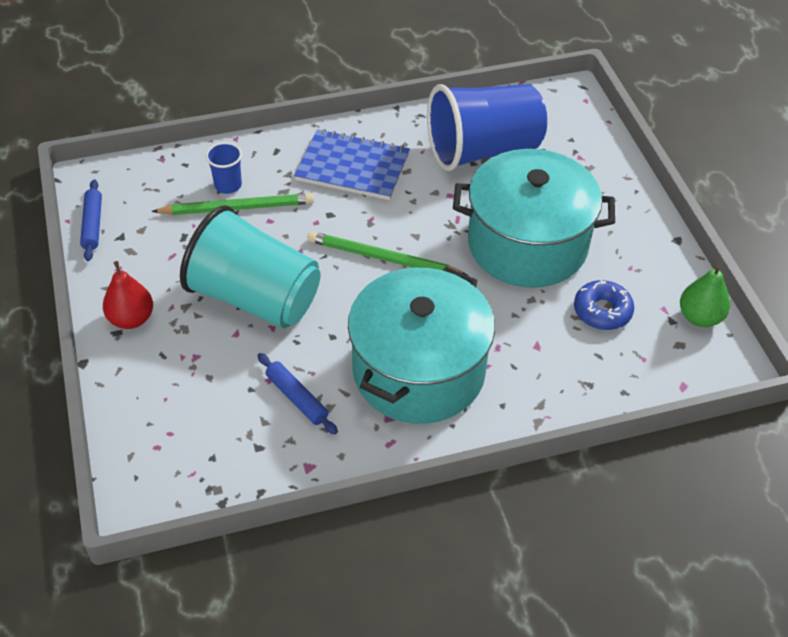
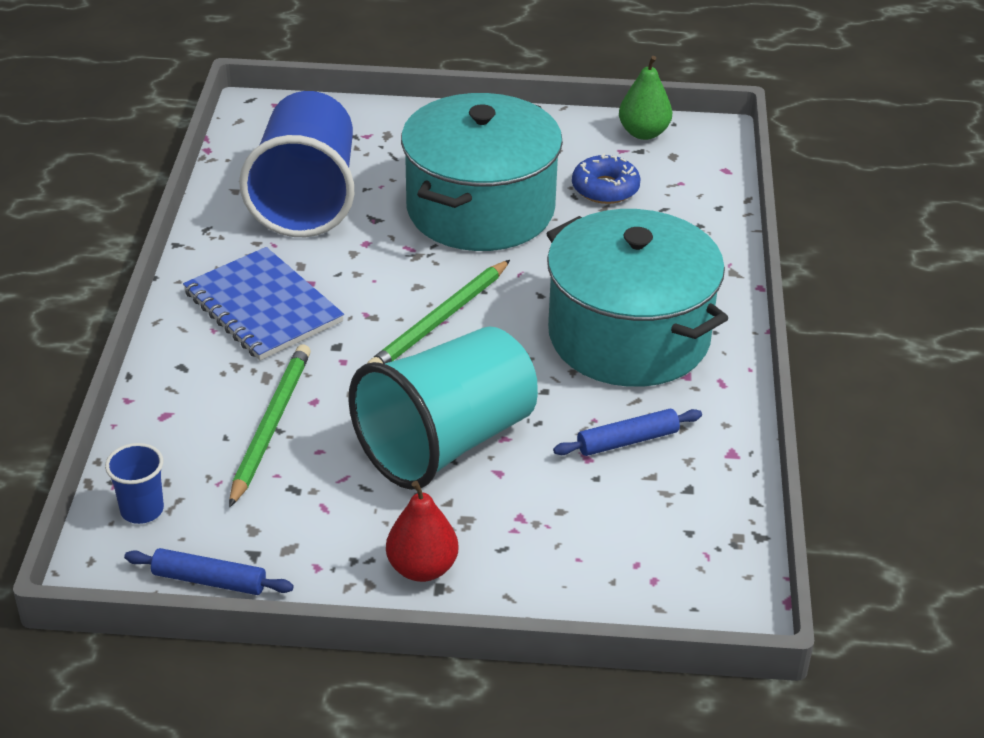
camera: 70 degrees left, 10 degrees down
(228, 185) = (220, 426): blue cup -> blue cup (142, 510)
(352, 167) = (263, 307): blue notebook -> blue notebook turned 75 degrees counterclockwise

